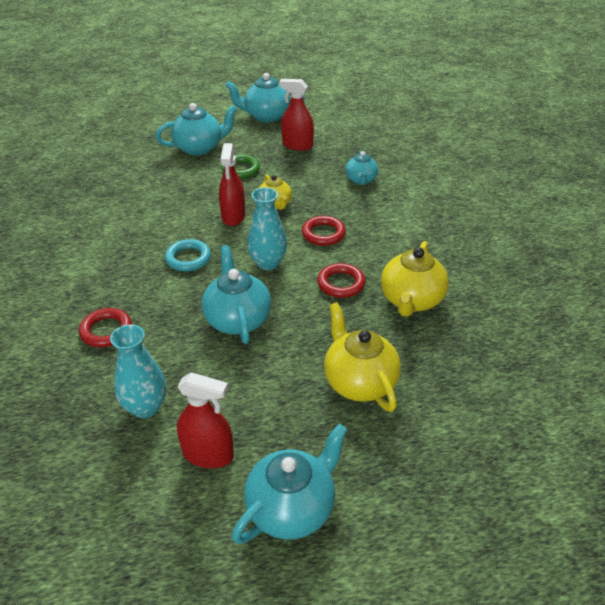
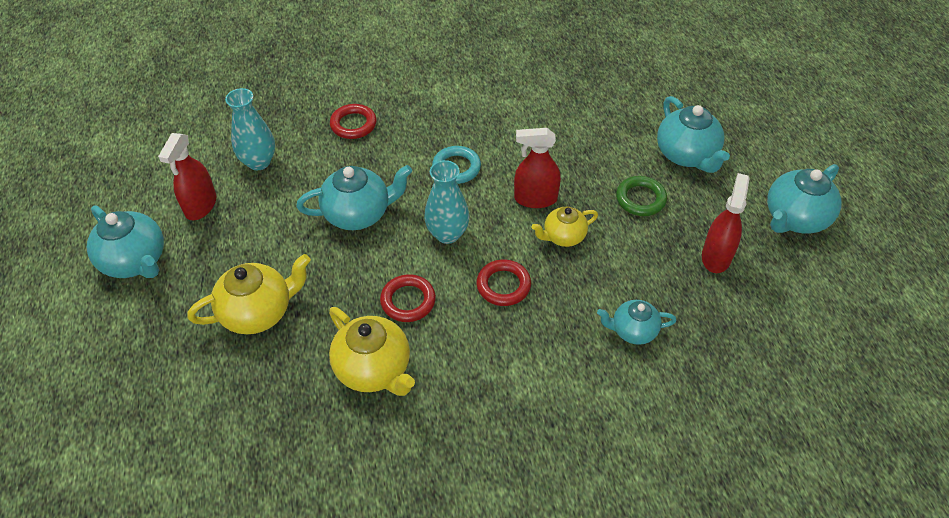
camera: 90 degrees right, 10 degrees up
(266, 116) = (795, 218): turquoise teapot -> turquoise teapot turned 135 degrees counterclockwise
(411, 300) = (374, 369): yellow teapot -> yellow teapot turned 150 degrees counterclockwise

